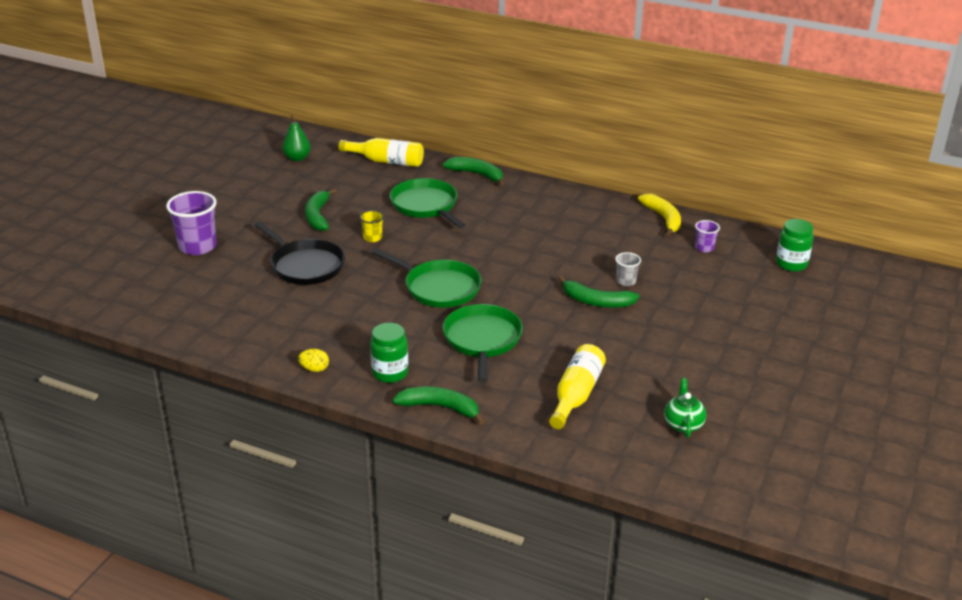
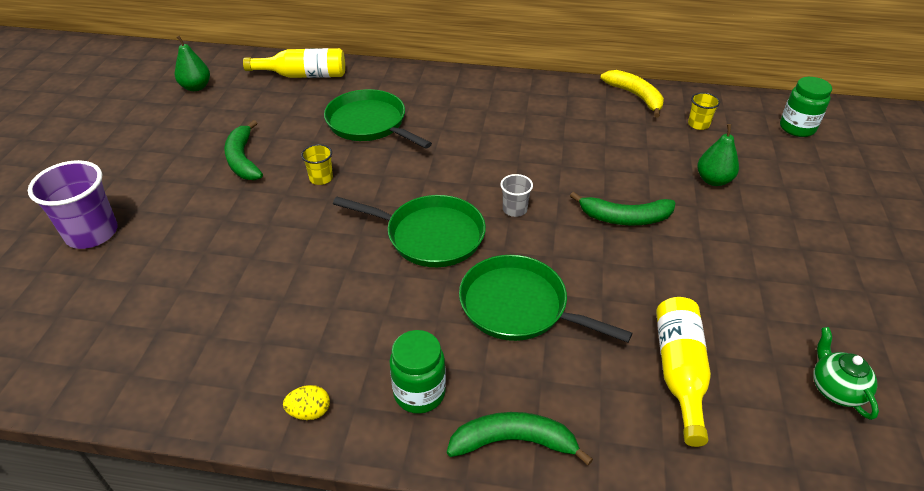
camera: 15 degrees left, 10 degrees up
(305, 265) = (247, 235): black pan -> none
(477, 174) = (411, 75): green banana -> none
(482, 340) = (518, 306): green pan -> green pan turned 45 degrees counterclockwise
(626, 281) = (642, 183): grey cup -> grey cup (514, 209)
(687, 289) = (713, 180): none -> green pear
(704, 248) = (698, 124): purple cup -> yellow cup

